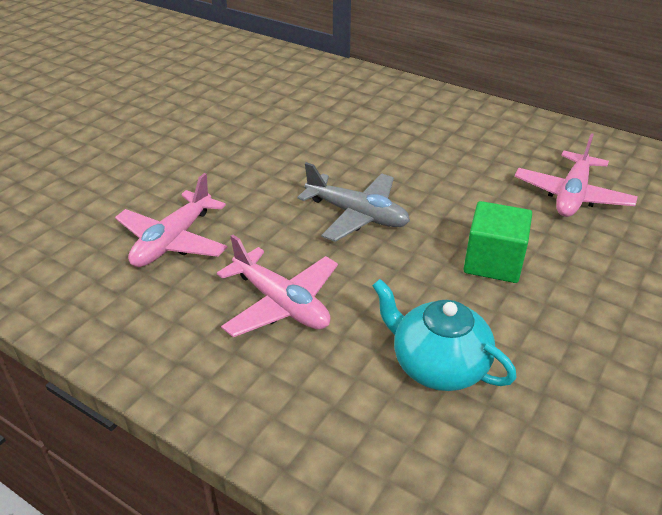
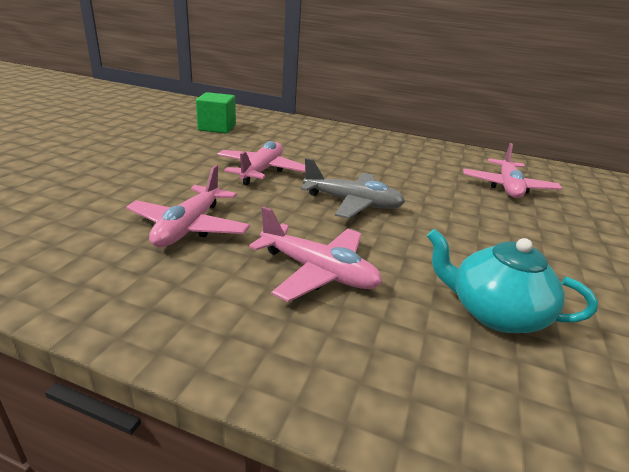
camera: 15 degrees left, 10 degrees down
(271, 162) = (262, 171): none -> pink plane
(493, 262) = (483, 230): green cube -> green cube (217, 128)

